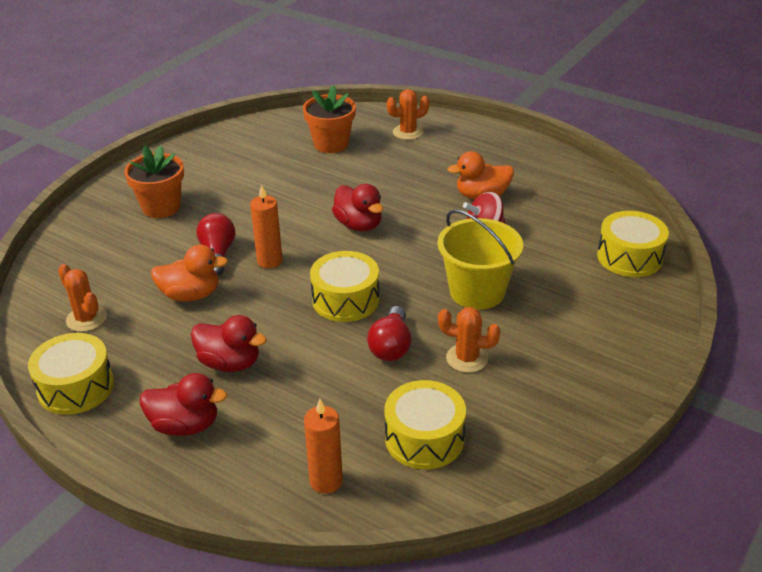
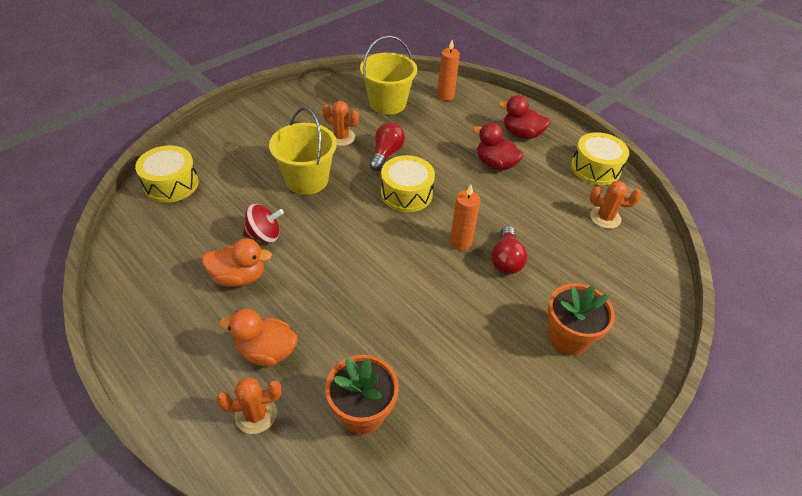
camera: 170 degrees left, 10 degrees up
(86, 319) = (605, 217): orange cactus -> orange cactus turned 45 degrees counterclockwise
(190, 295) = (526, 222): orange duck -> orange duck (266, 351)
(359, 225) = (372, 266): red duck -> none
(424, 438) = (387, 103): yellow drum -> yellow bucket

